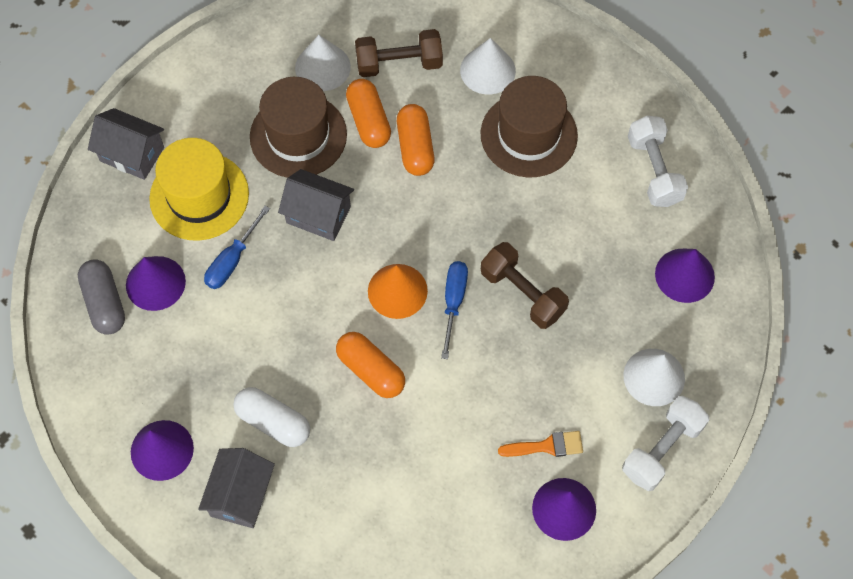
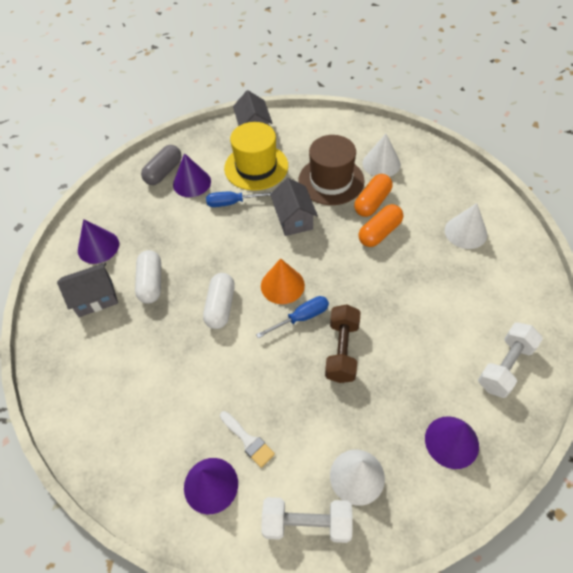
camera: 55 degrees right, 10 degrees down
(371, 370) = (220, 307): orange capsule -> white capsule
(399, 64) = (421, 192): brown dumbbell -> none
(529, 135) = (449, 280): brown hat -> none
(546, 446) = (248, 440): orange brush -> white brush

